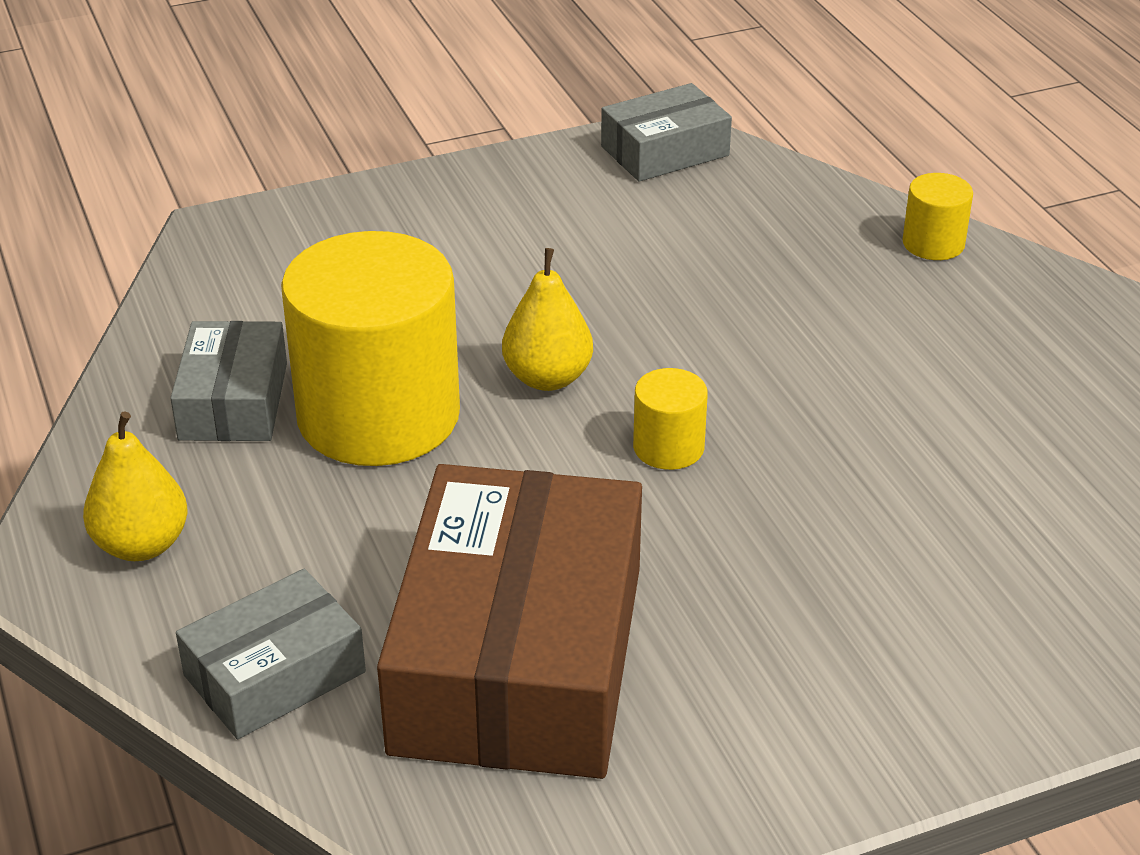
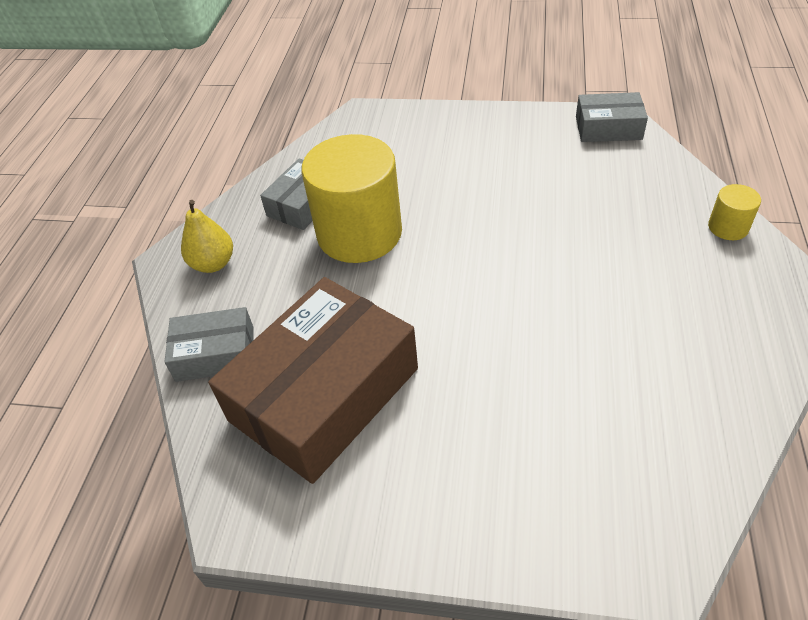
camera: 35 degrees right, 10 degrees up
(547, 378) = (453, 240): yellow pear -> none
(668, 447) = (485, 302): yellow cylinder -> none

